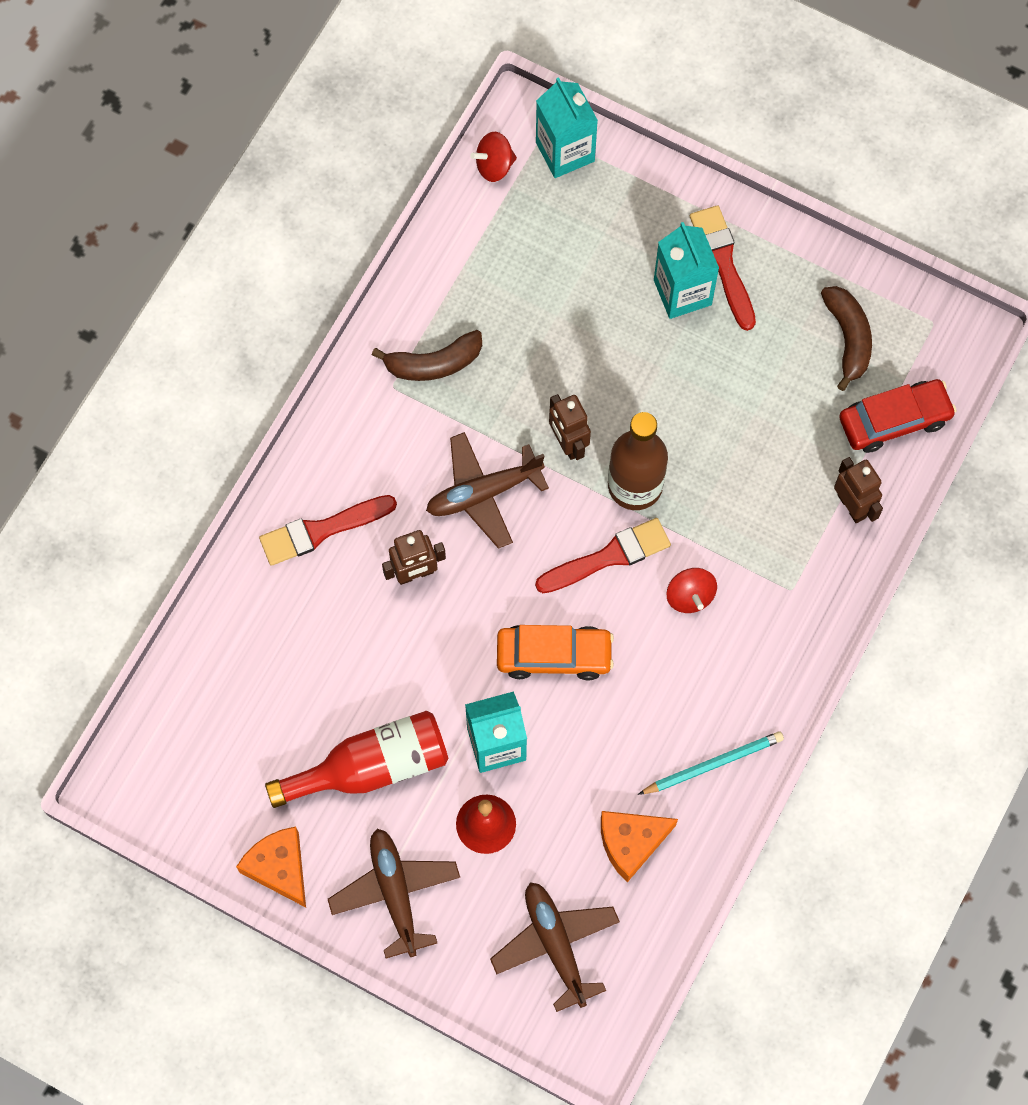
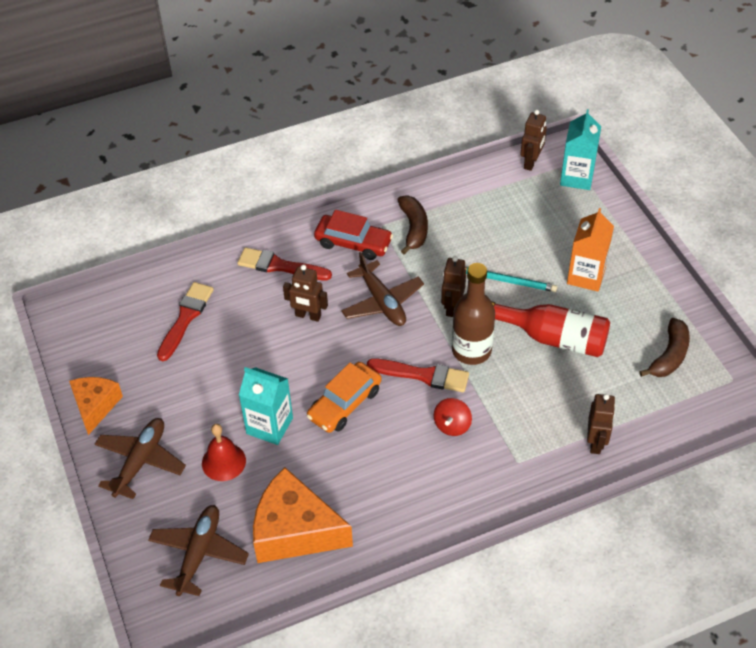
camera: 40 degrees right, 20 degrees down
(371, 767) = (192, 391): red bottle -> red bottle (553, 338)
(434, 363) = (413, 228): brown banana -> brown banana turned 120 degrees counterclockwise
(483, 493) = (382, 302): brown plane -> brown plane turned 135 degrees counterclockwise
(494, 166) = (531, 162): red spinning top -> brown robot
(554, 655) = (344, 403): orange car -> orange car turned 90 degrees clockwise
(631, 843) = (295, 530): orange cheese -> orange cheese, size x1.64
(682, 292) = (586, 276): turquoise carton -> orange carton
(713, 764) = (383, 522): turquoise pencil -> turquoise pencil (507, 281)
(723, 262) = (623, 276): red brush -> red brush (186, 318)
(894, 420) = (663, 415): red car -> red car (353, 243)

